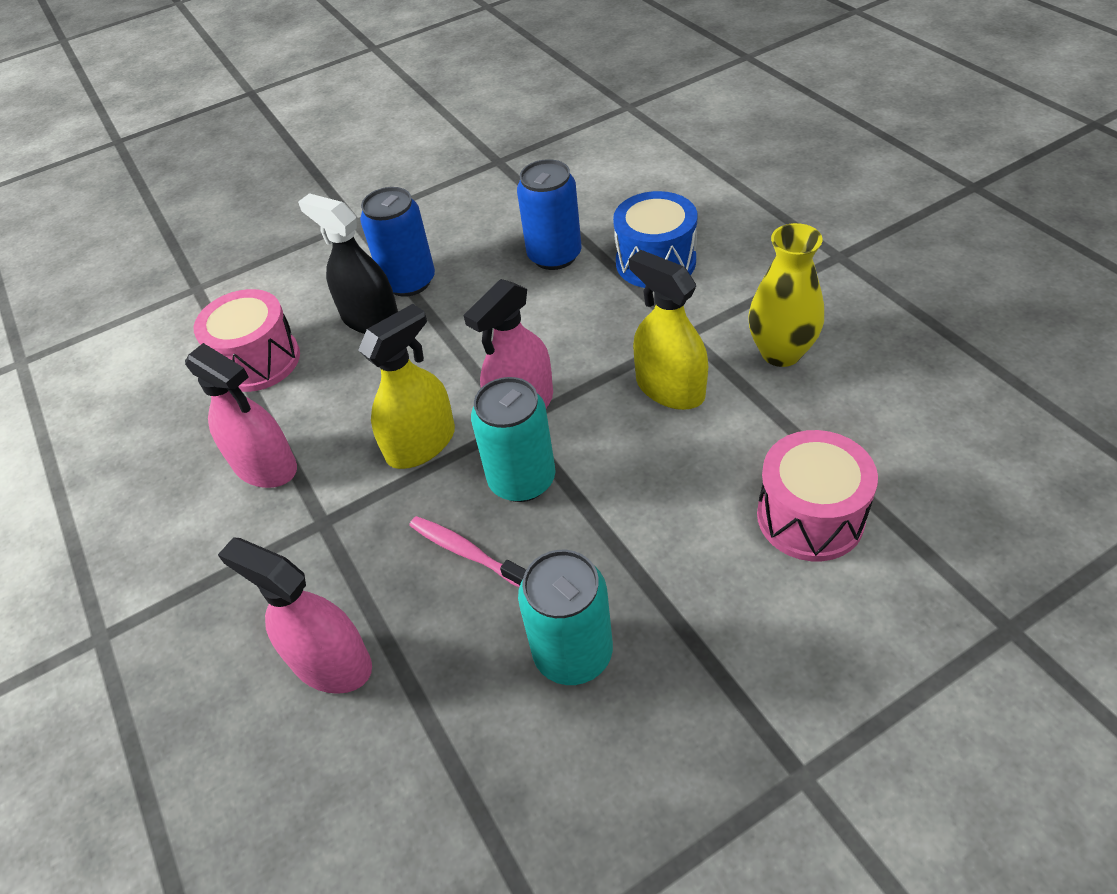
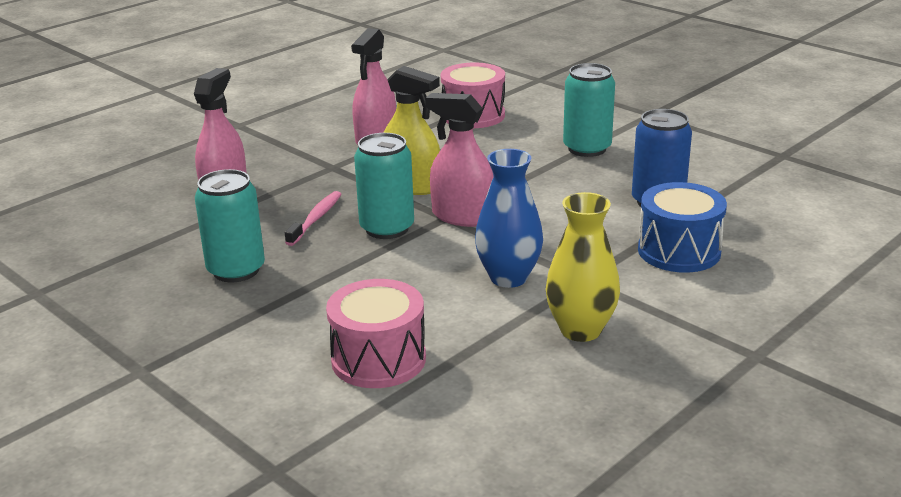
camera: 70 degrees right, 20 degrees down
(370, 319) = (535, 143): black spray bottle -> none
(409, 282) = (587, 148): blue can -> turquoise can
(670, 388) = (508, 277): yellow spray bottle -> blue vase

